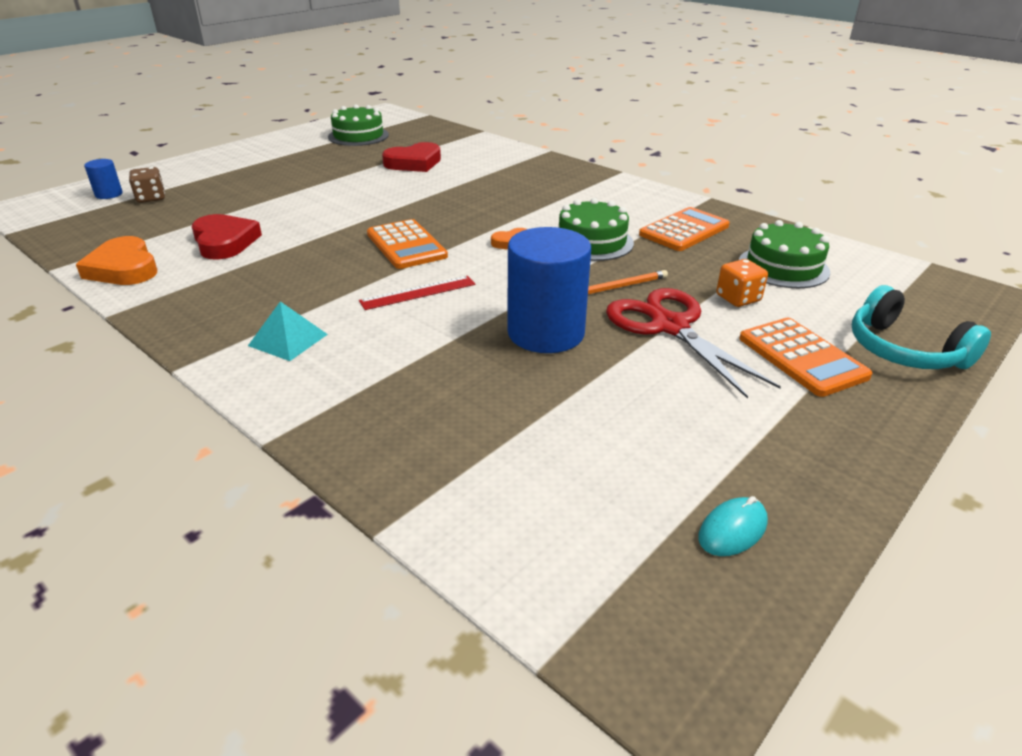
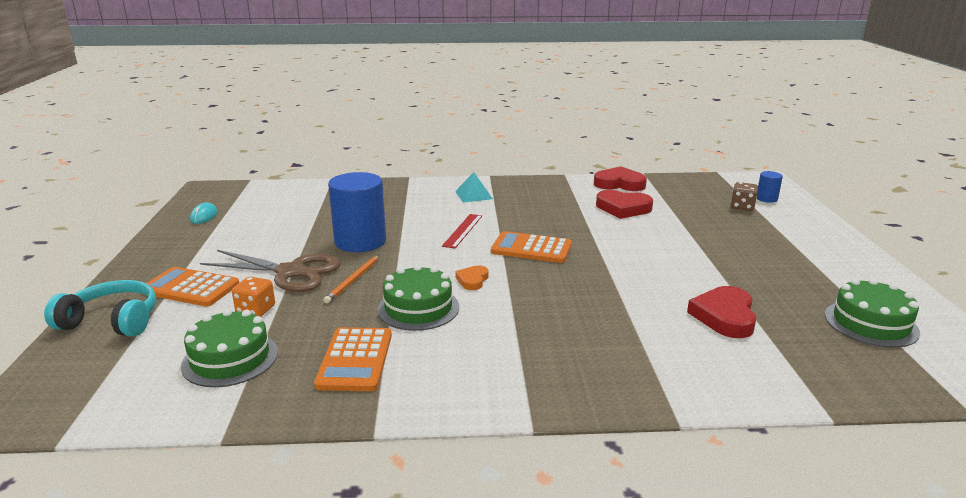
camera: 135 degrees right, 10 degrees down
(124, 268) = (619, 184): orange heart -> red heart
(670, 326) = (290, 272): red scissors -> brown scissors

